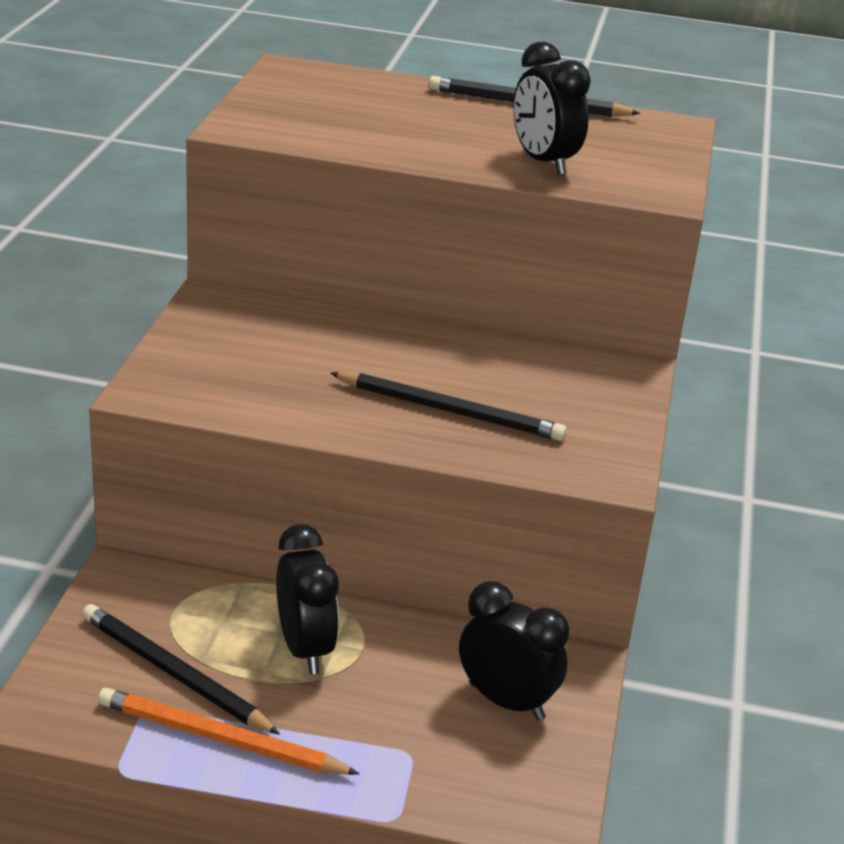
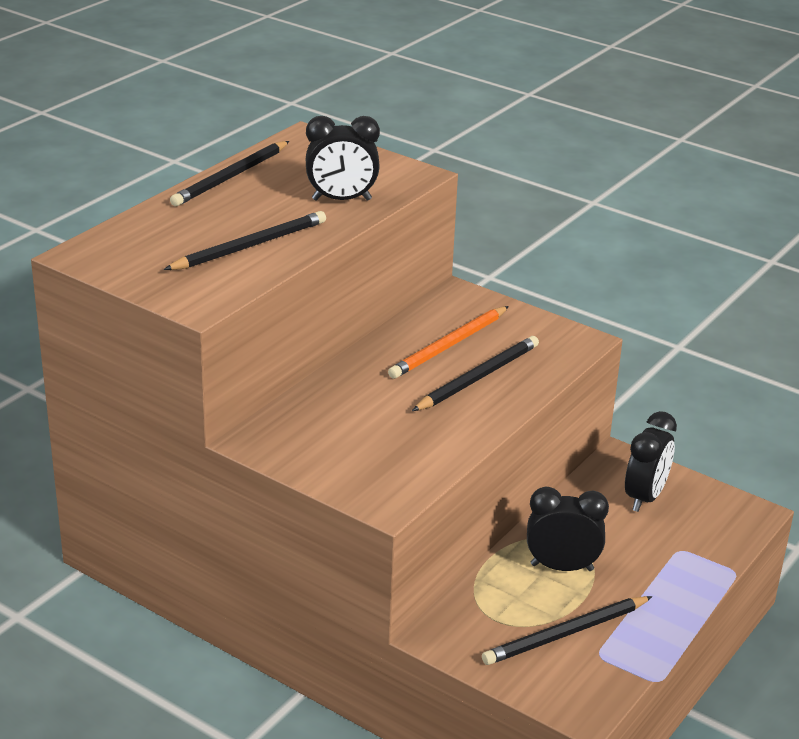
camera: 65 degrees left, 0 degrees up
(220, 739) = (640, 627): orange pencil -> orange pencil (449, 346)
(383, 133) = (250, 246): none -> black pencil
(506, 701) = (645, 497): black clock -> black clock turned 150 degrees clockwise

